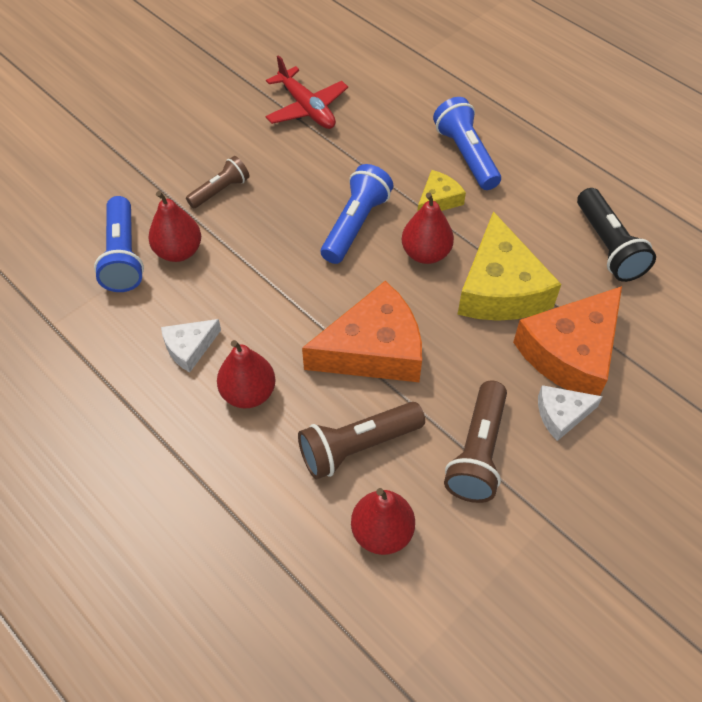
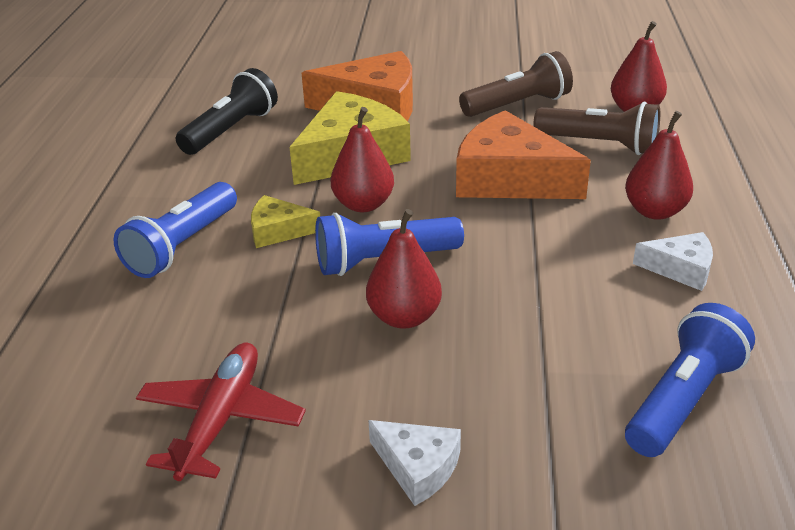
camera: 130 degrees left, 20 degrees down
(178, 251) = (605, 359): red pear -> red pear (404, 317)
(220, 190) = (474, 393): brown flashlight -> none
(561, 414) = (435, 91): white cheese -> white cheese (418, 467)

